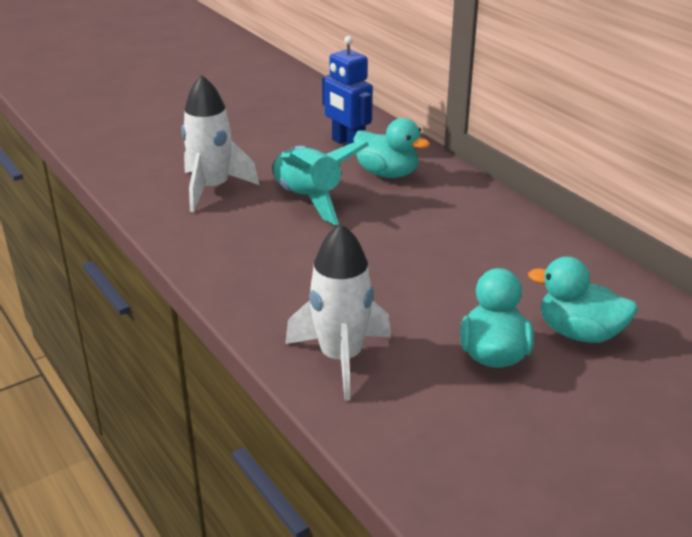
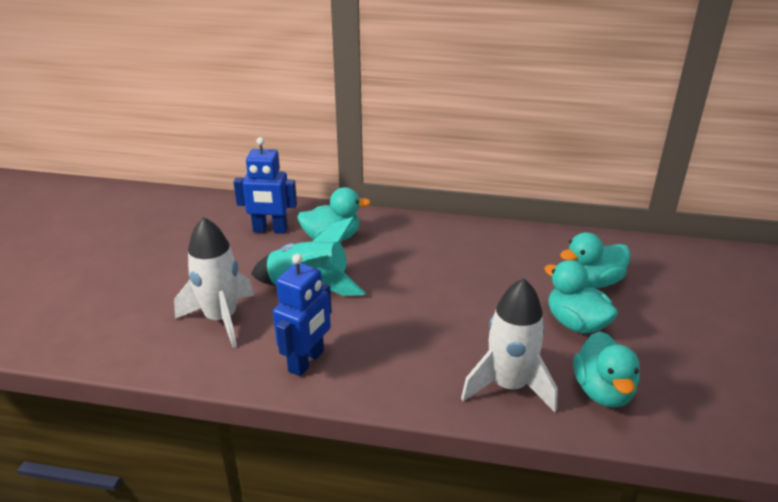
camera: 45 degrees left, 0 degrees up
(222, 248) = (307, 361): none -> blue robot
(417, 416) = (602, 391): none -> turquoise duck

